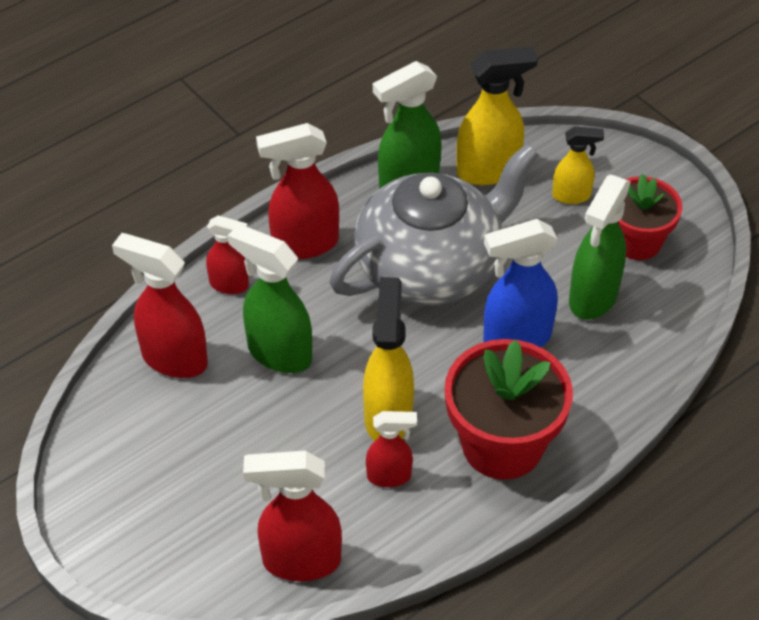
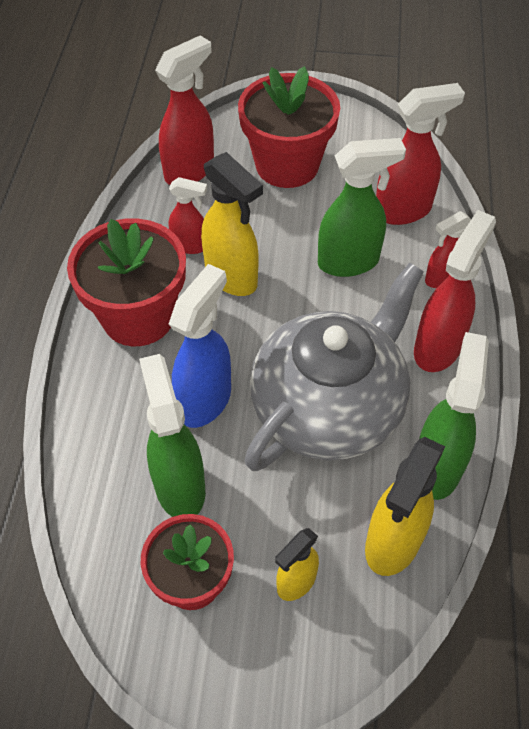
camera: 135 degrees right, 5 degrees up
(205, 488) = (287, 165): none -> red flower pot
(390, 476) = (190, 246): red spray bottle -> red spray bottle turned 120 degrees counterclockwise
(431, 267) = (329, 406): grey teapot -> grey teapot turned 150 degrees counterclockwise

